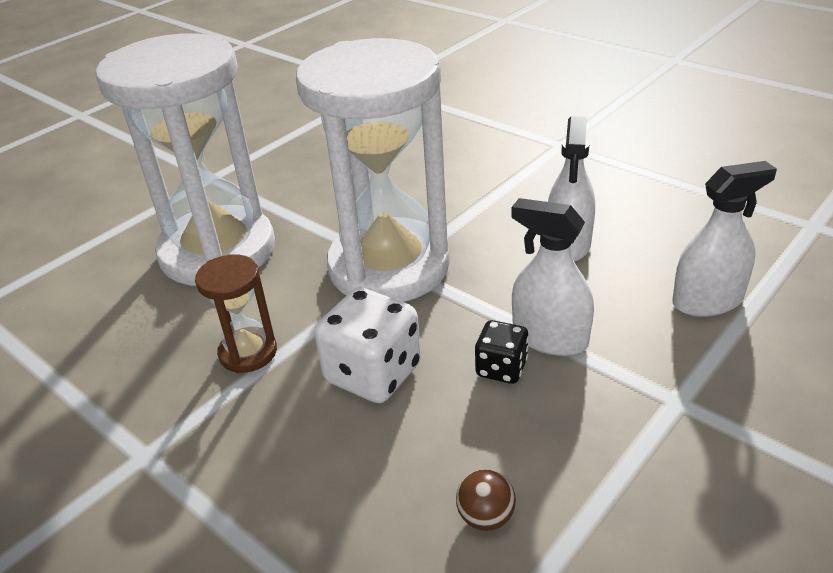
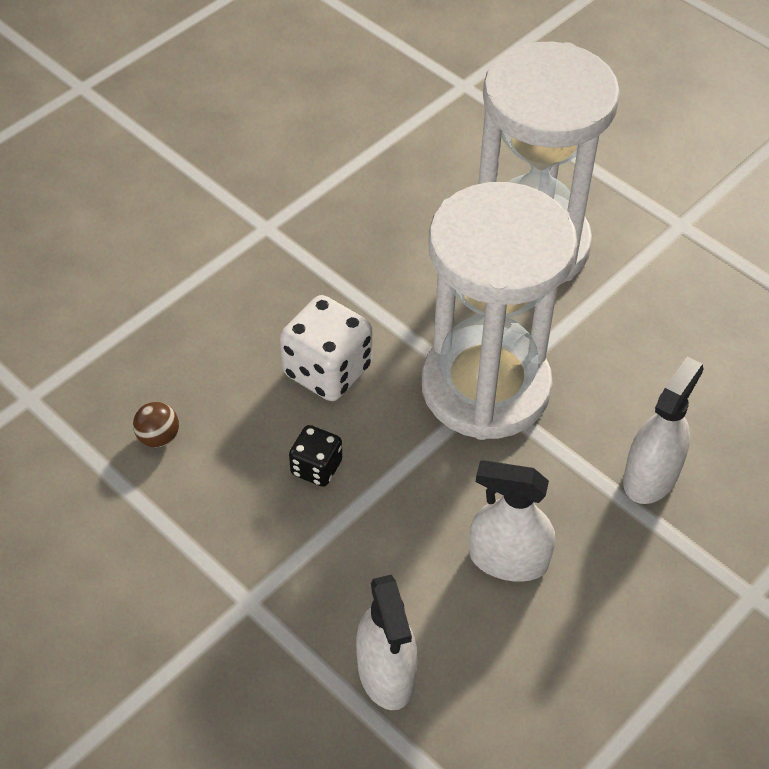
camera: 90 degrees right, 15 degrees up
(248, 352) = (371, 281): brown hourglass -> none
(550, 338) = (351, 513): white spray bottle -> white spray bottle (650, 476)

